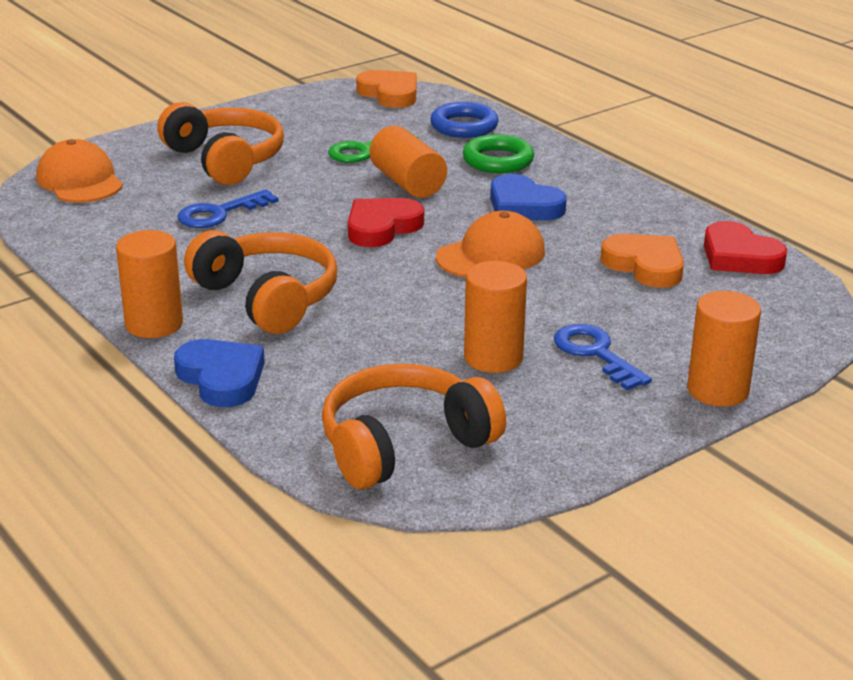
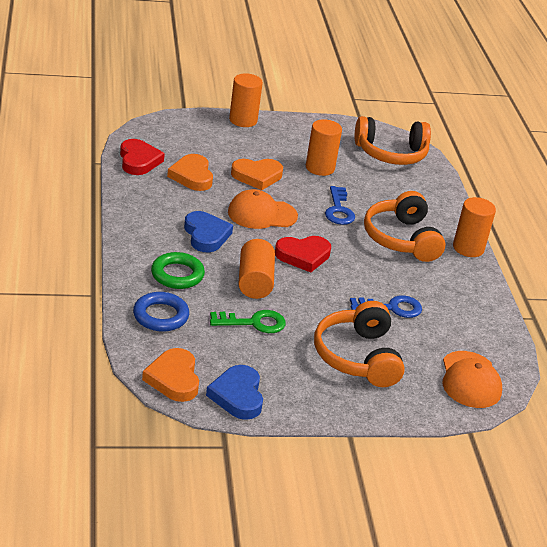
camera: 155 degrees left, 5 degrees up
(221, 378) = (449, 208): blue heart -> blue heart (237, 396)
(565, 302) = (257, 176): none -> orange heart
(595, 354) = (273, 151): blue key -> blue key (338, 210)

